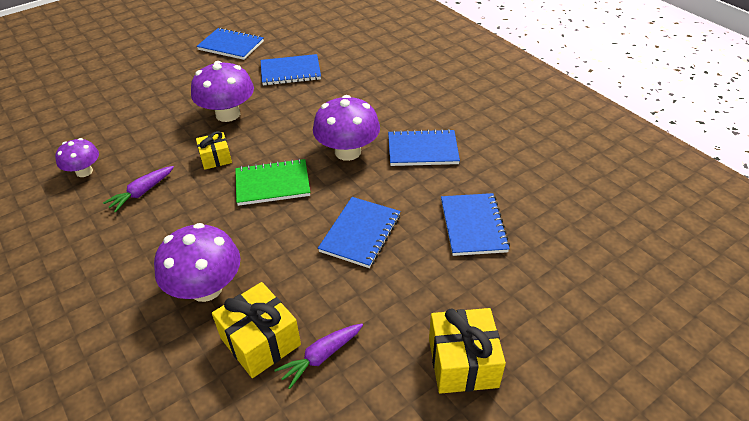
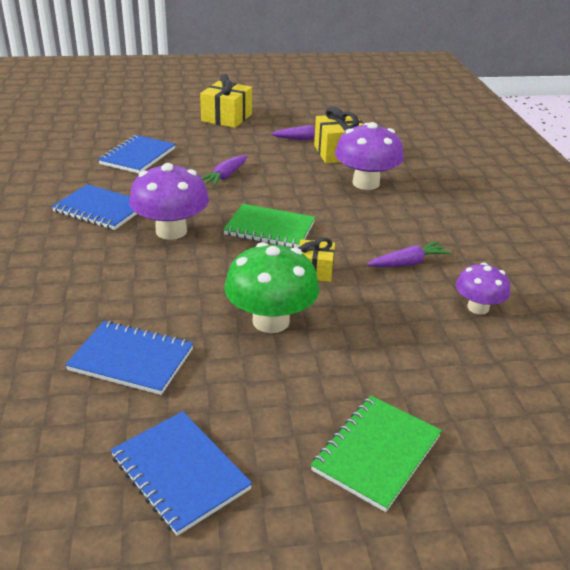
camera: 155 degrees left, 10 degrees down
(145, 76) = (376, 453): none -> green notebook
(228, 114) = (271, 321): purple mushroom -> green mushroom
(360, 233) = (225, 176): blue notebook -> purple carrot

